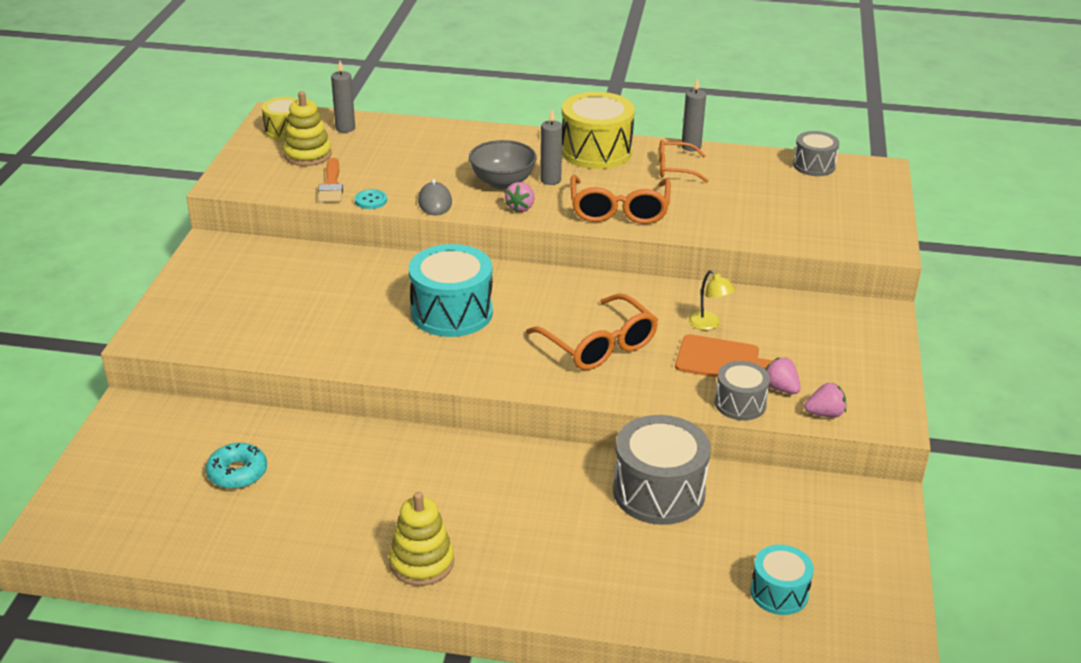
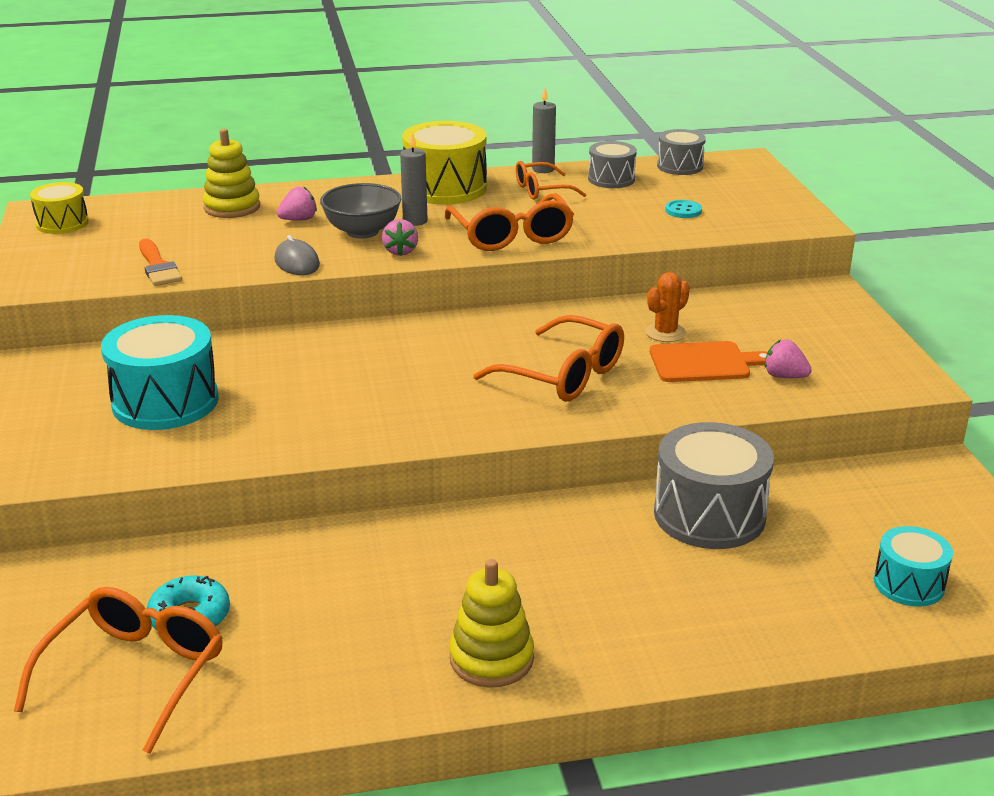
camera: 20 degrees left, 5 degrees down
(182, 505) = (135, 673): none -> orange glasses
(308, 155) = (108, 242): yellow stacking toy -> yellow stacking toy (232, 207)
(345, 128) = (137, 210): grey candle -> none
(371, 200) = (218, 273): turquoise button -> turquoise button (683, 211)
(452, 312) = (372, 376): turquoise drum -> turquoise drum (165, 402)
(709, 324) = (665, 333): yellow lamp -> orange cactus
(740, 403) = (755, 399): grey drum -> grey drum (611, 179)
(825, 414) = (847, 390): pink strawberry -> pink strawberry (299, 220)

